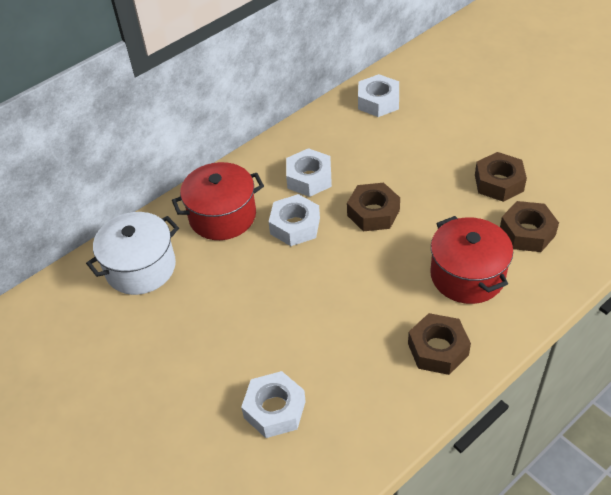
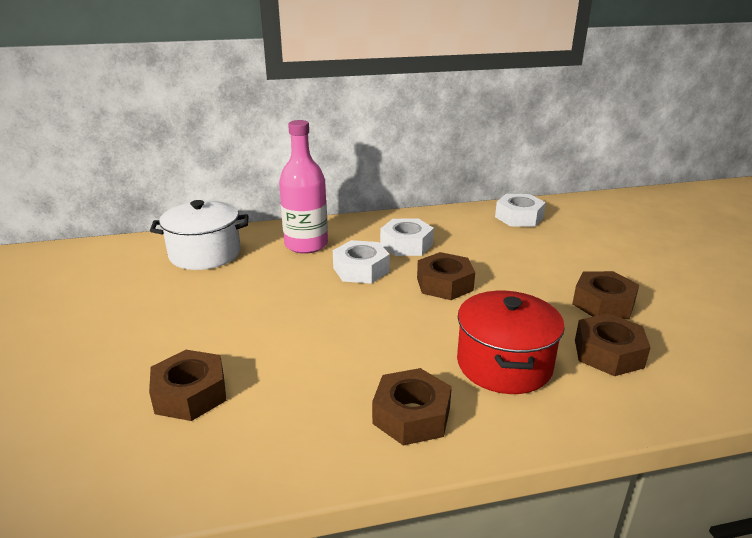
camera: 25 degrees right, 20 degrees down
(222, 216) = (306, 245): red pot -> pink bottle
(275, 409) = (190, 394): white nut -> brown nut

